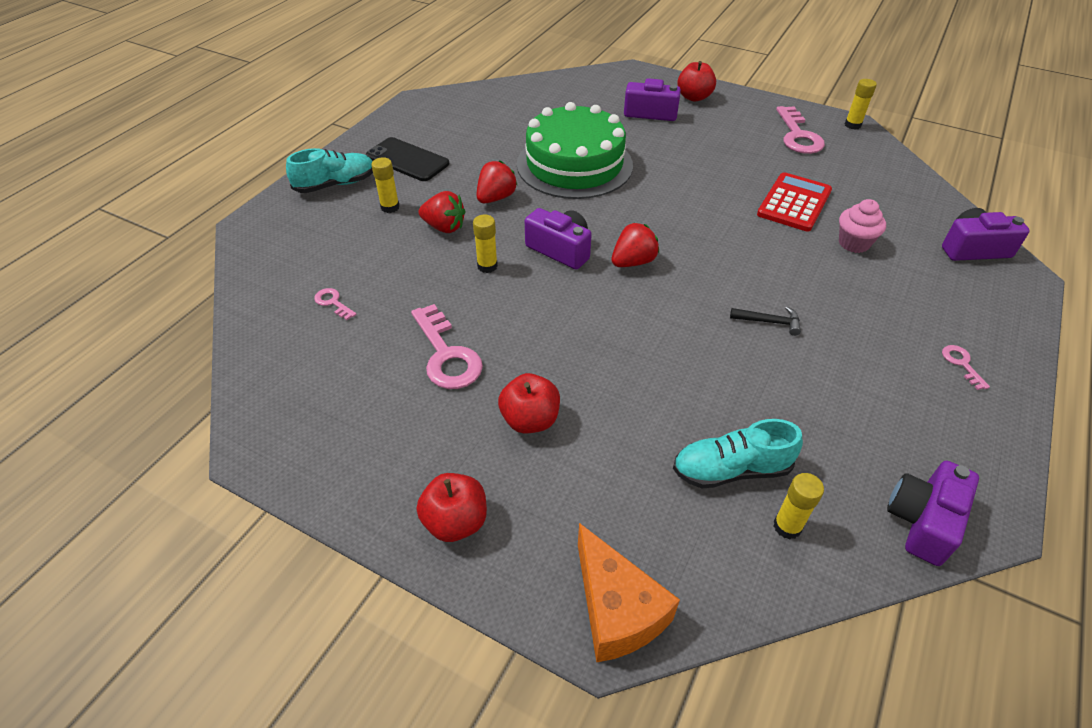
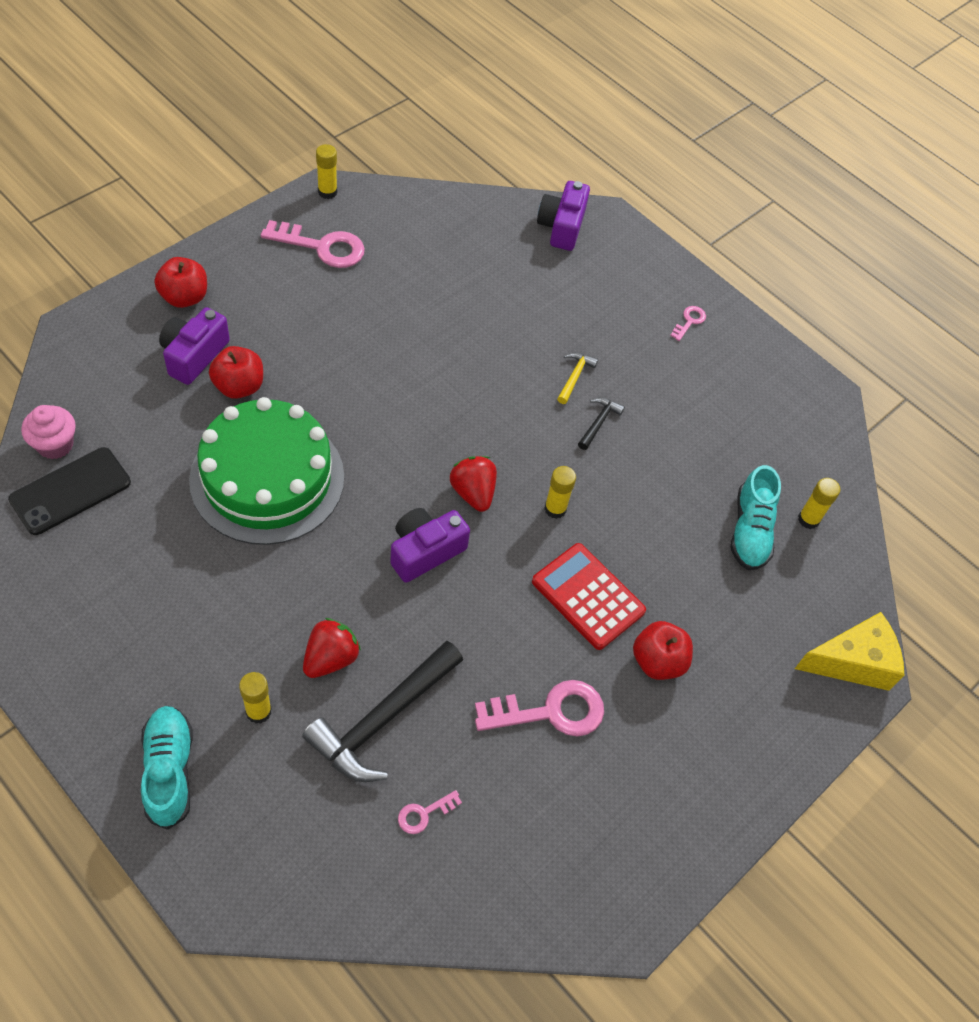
camera: 80 degrees left, 10 degrees up
(404, 263) = (382, 720): none -> black hammer
(407, 160) = (154, 665): black phone -> black phone (70, 491)
(455, 522) = (752, 755): red apple -> red apple (239, 386)
(487, 266) = (424, 632): yellow glue stick -> yellow glue stick (555, 509)
(496, 198) = (296, 585): red strawberry -> none
(616, 610) = (852, 662): orange cheese -> yellow cheese
(794, 203) = (438, 314): red calculator -> red calculator (588, 596)
(807, 295) = (574, 376): none -> yellow hammer
(854, 243) = (519, 303): pink cupcake -> pink cupcake (55, 445)
(922, 521) = (822, 435): purple camera -> none
(961, 364) = (689, 321): pink key -> pink key turned 120 degrees clockwise

